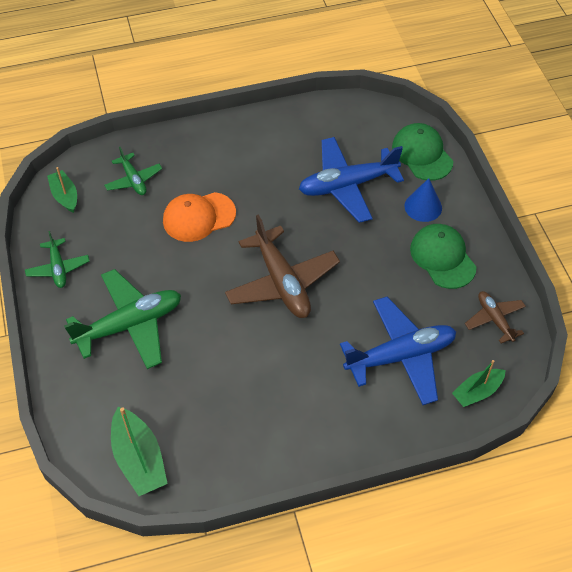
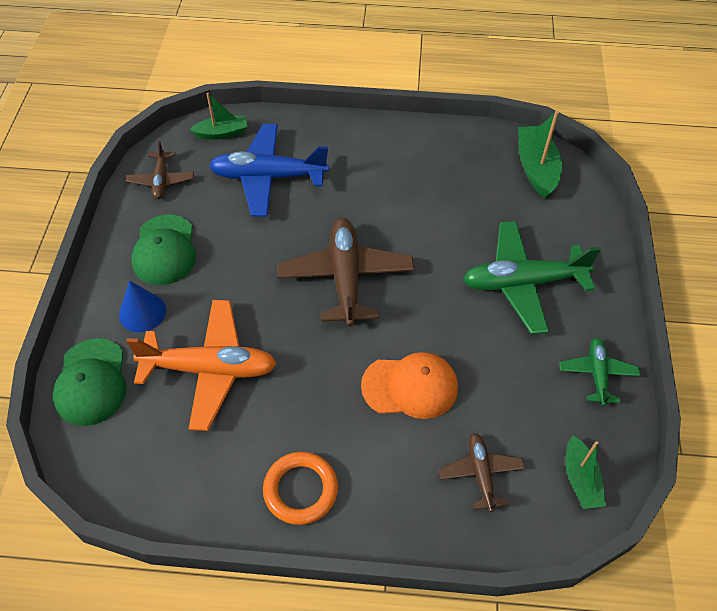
camera: 160 degrees left, 0 degrees up
(133, 180) = (480, 473): green plane -> brown plane
(247, 138) = (300, 490): none -> orange ring
(347, 185) = (210, 369): blue plane -> orange plane

